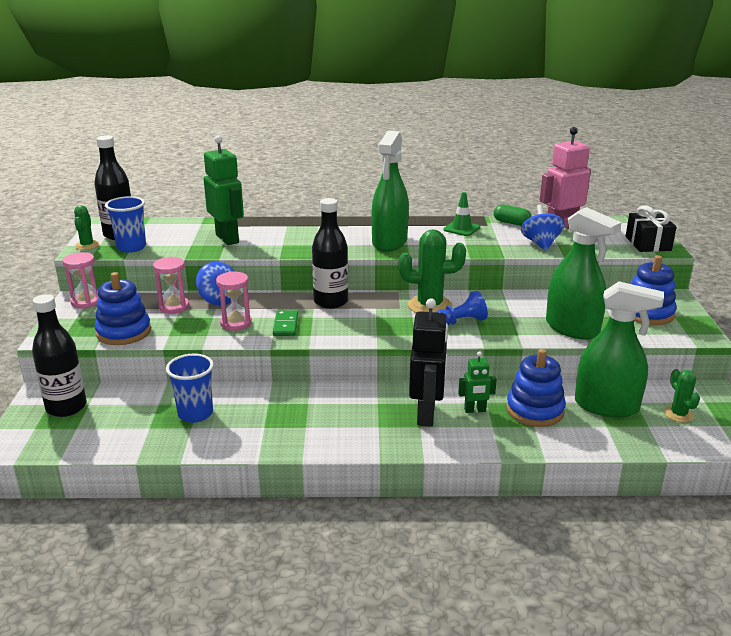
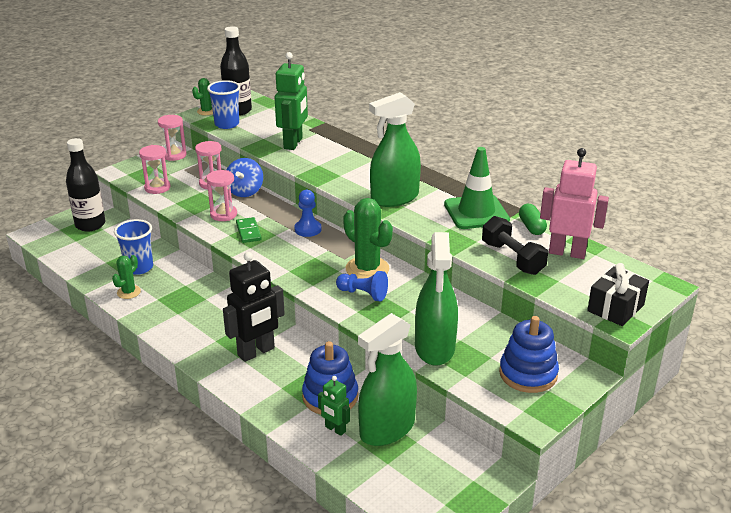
camera: 45 degrees right, 5 degrees up
(124, 332) = (157, 188): blue stacking toy -> pink hourglass
(285, 325) = (248, 232): green domino -> green domino turned 60 degrees counterclockwise
(331, 302) = (308, 229): black bottle -> blue pawn
(461, 229) = (476, 212): green traffic cone -> green traffic cone, size x1.76
(475, 410) = (291, 369): green robot -> green robot (335, 429)
(540, 244) = (512, 258): blue spinning top -> black dumbbell
(606, 406) = (387, 429): green spray bottle -> green spray bottle turned 75 degrees clockwise
(678, 414) = (428, 473): green cactus -> green cactus (129, 292)

